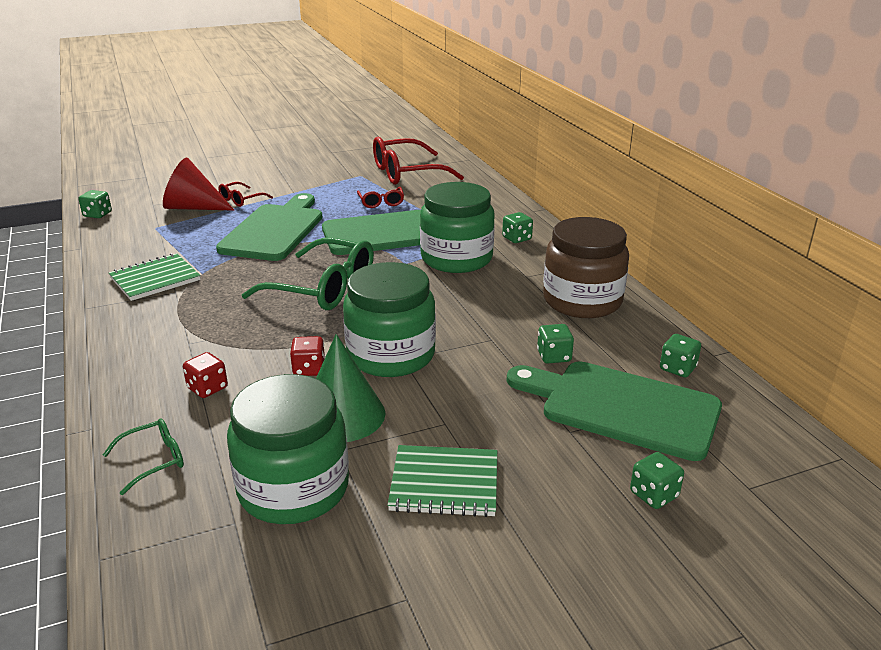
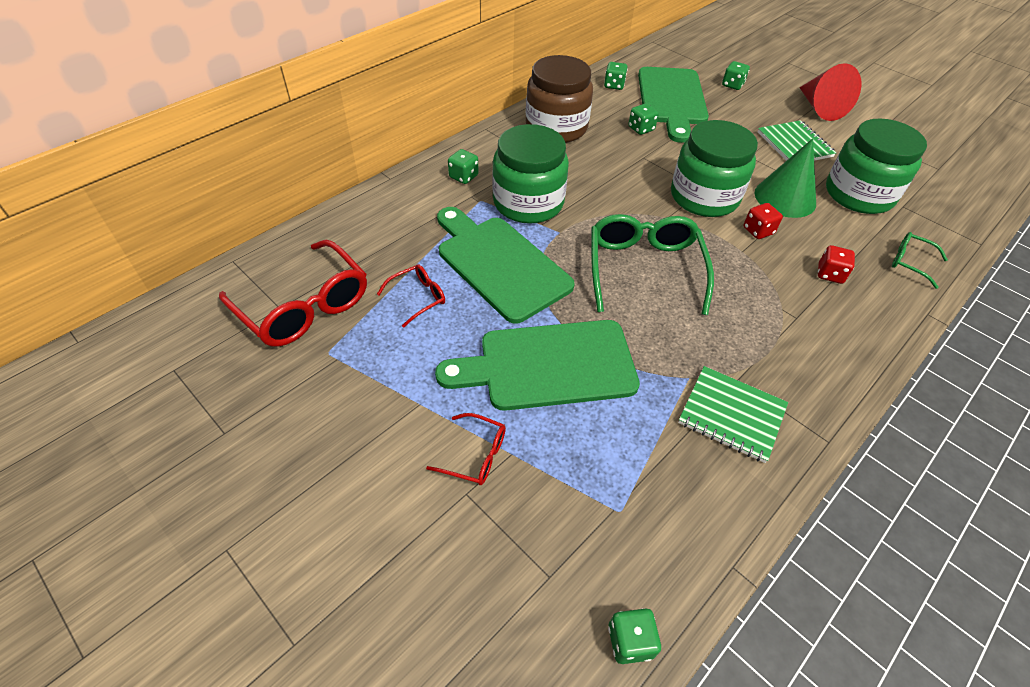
camera: 115 degrees left, 20 degrees up
(193, 207) = (531, 505): red cone -> red cone (820, 108)

